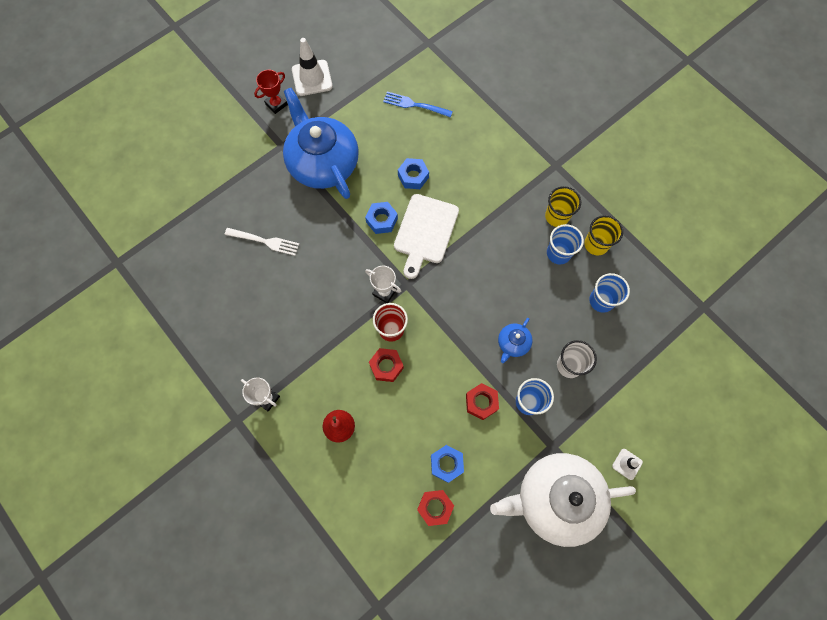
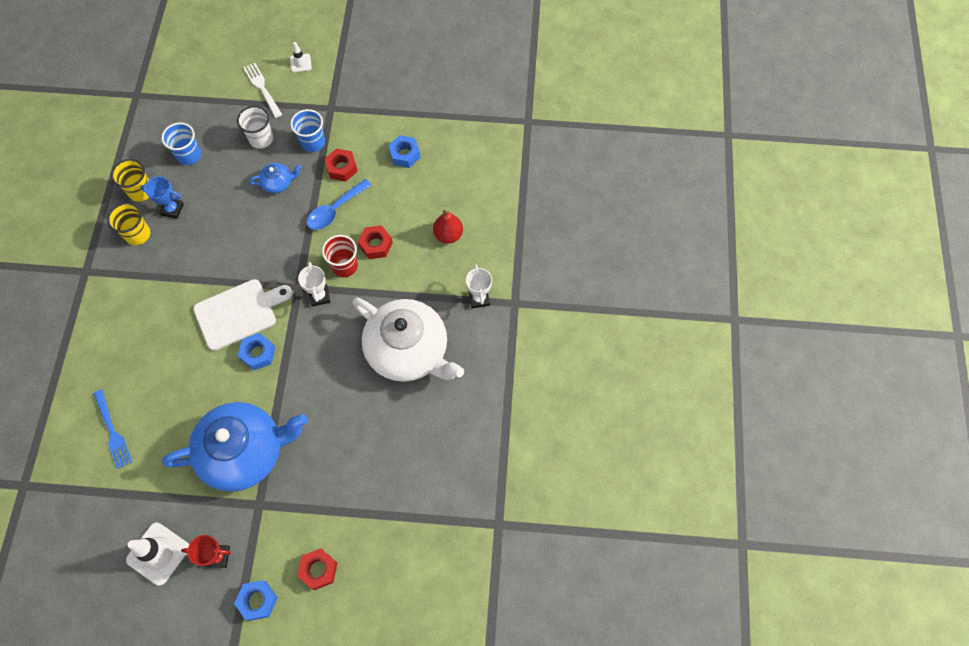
camera: 135 degrees left, 5 degrees down
(265, 241) = (362, 424): white fork -> white fork (262, 88)
(323, 163) = (245, 452): blue teapot -> blue teapot turned 120 degrees counterclockwise
(413, 176) = (193, 367): blue nut -> blue nut (258, 601)
(435, 507) = (438, 139): red nut -> red nut (318, 570)
(446, 363) = (335, 210): none -> blue spoon
(555, 499) = (363, 82): white teapot -> white teapot (408, 350)
(558, 253) = (172, 209): blue cup -> blue trophy

